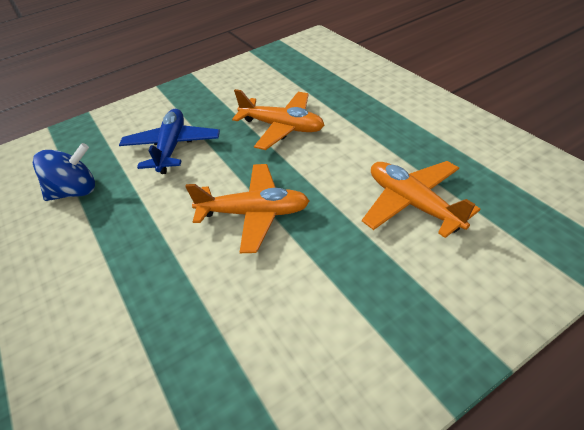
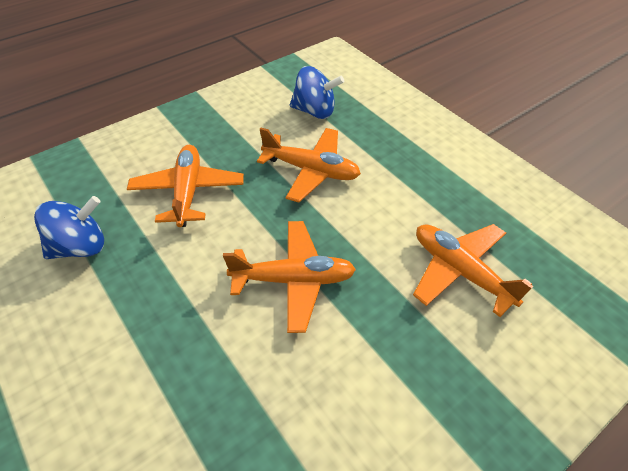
camera: 10 degrees left, 5 degrees up
(172, 147) = (188, 191): blue plane -> orange plane
(291, 82) = (315, 111): none -> blue spinning top

